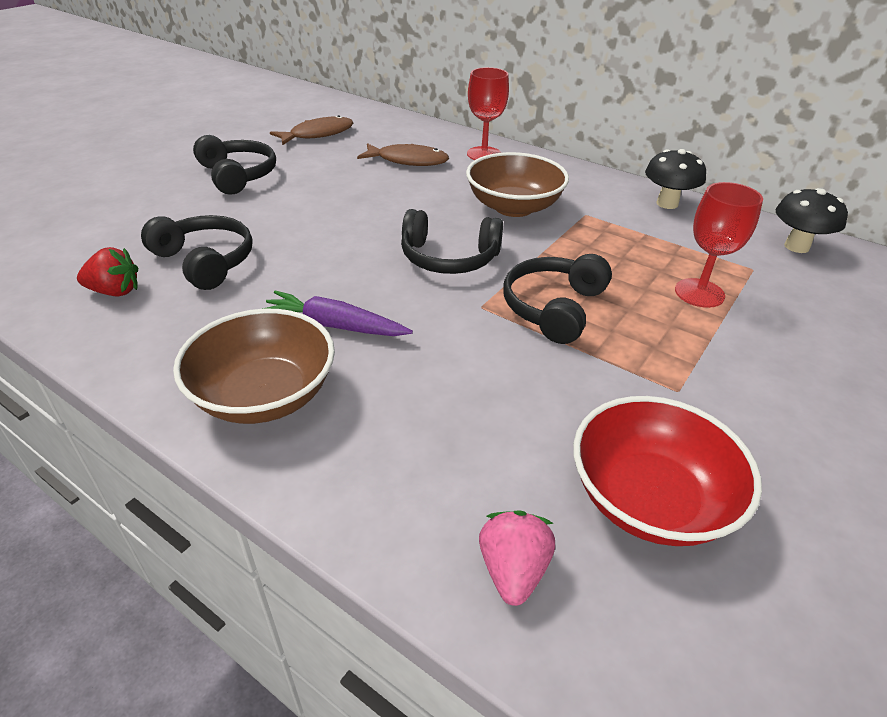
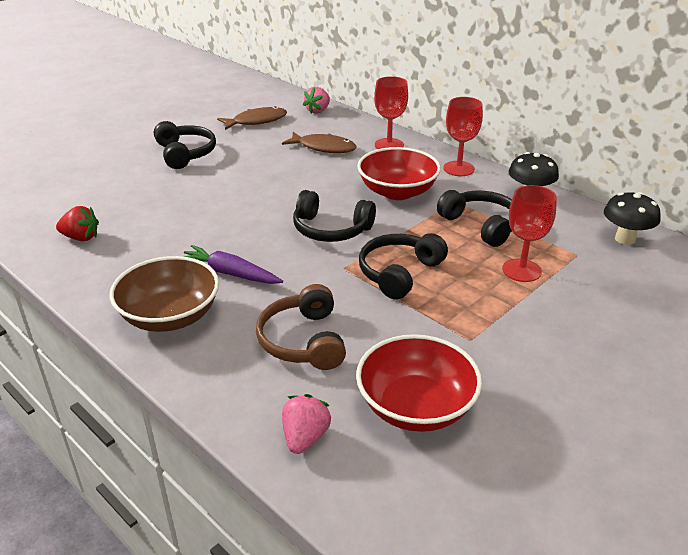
camera: 10 degrees right, 5 degrees down
(205, 261) = (147, 220): black headphones -> black headphones (481, 225)
(388, 120) = (318, 111): none -> pink strawberry
(462, 414) = (303, 341): none -> brown headphones
(513, 207) = (397, 192): brown bowl -> red bowl
(574, 177) = (458, 169): none -> red goblet

